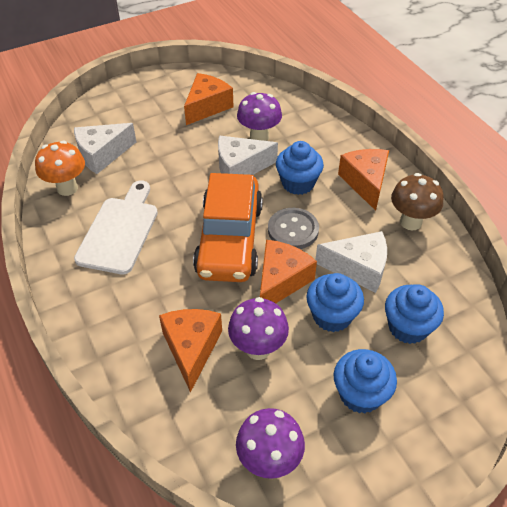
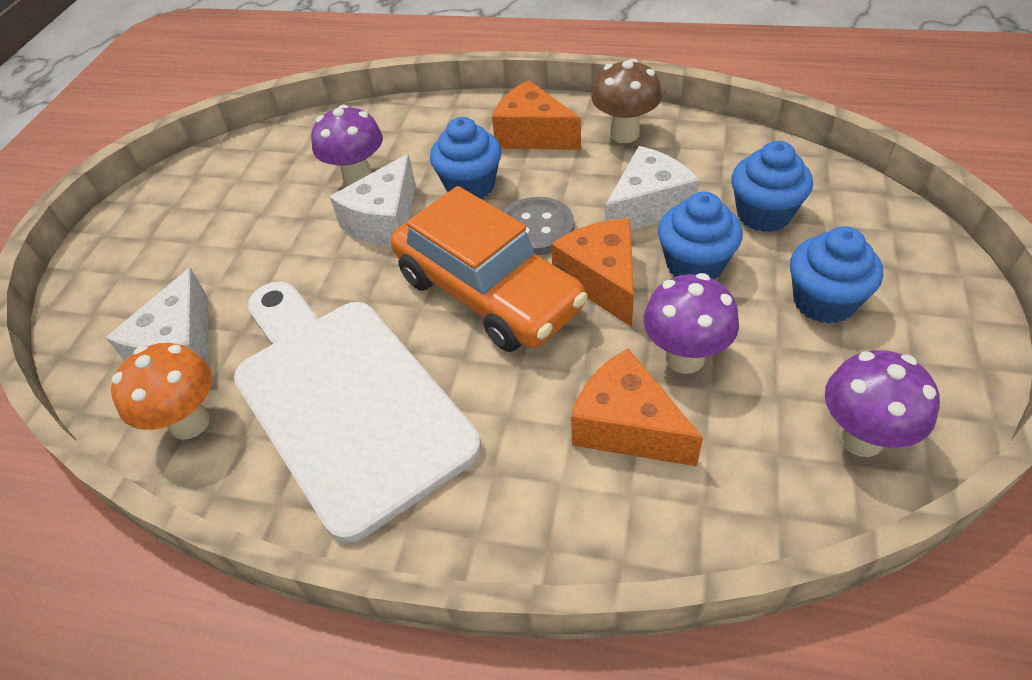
camera: 45 degrees left, 0 degrees up
(120, 231) = (346, 401): white cutting board -> white cutting board, size x1.56
(207, 107) = (244, 196): orange cheese -> none

